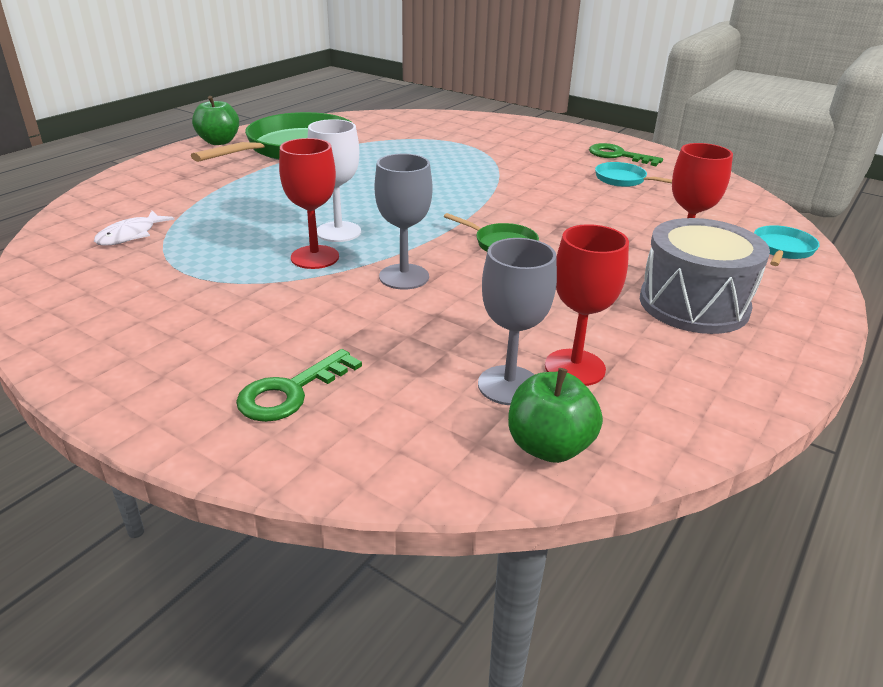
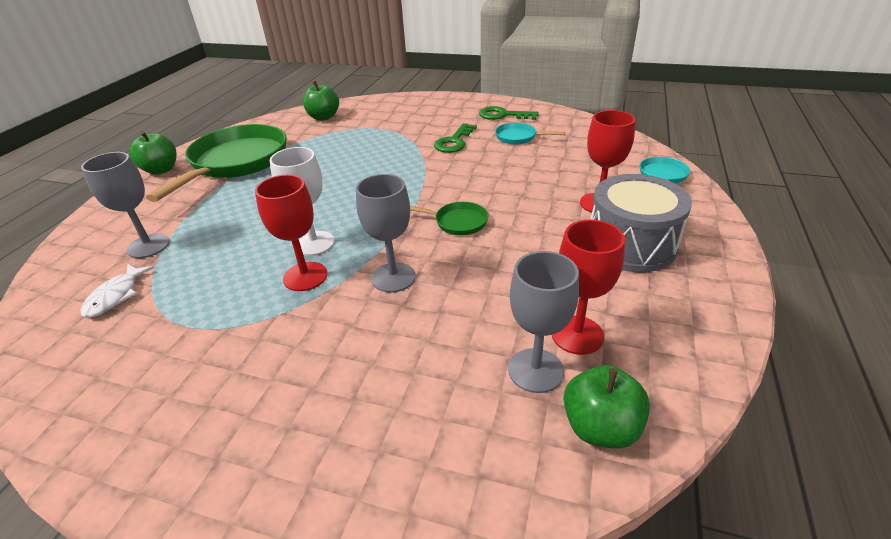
camera: 15 degrees left, 5 degrees up
(178, 202) = (148, 246): none -> grey goblet
(290, 392) = (351, 439): green key -> green key (454, 142)
(409, 123) = (323, 117): none -> green apple

